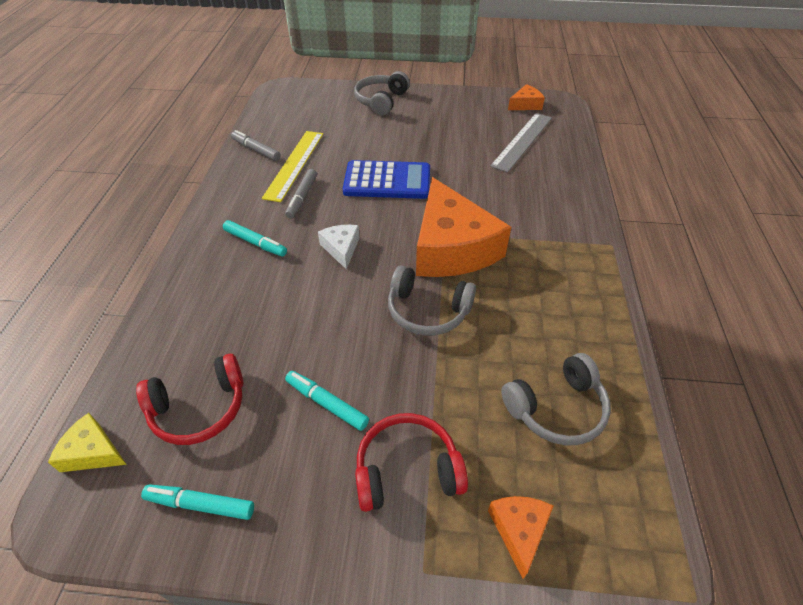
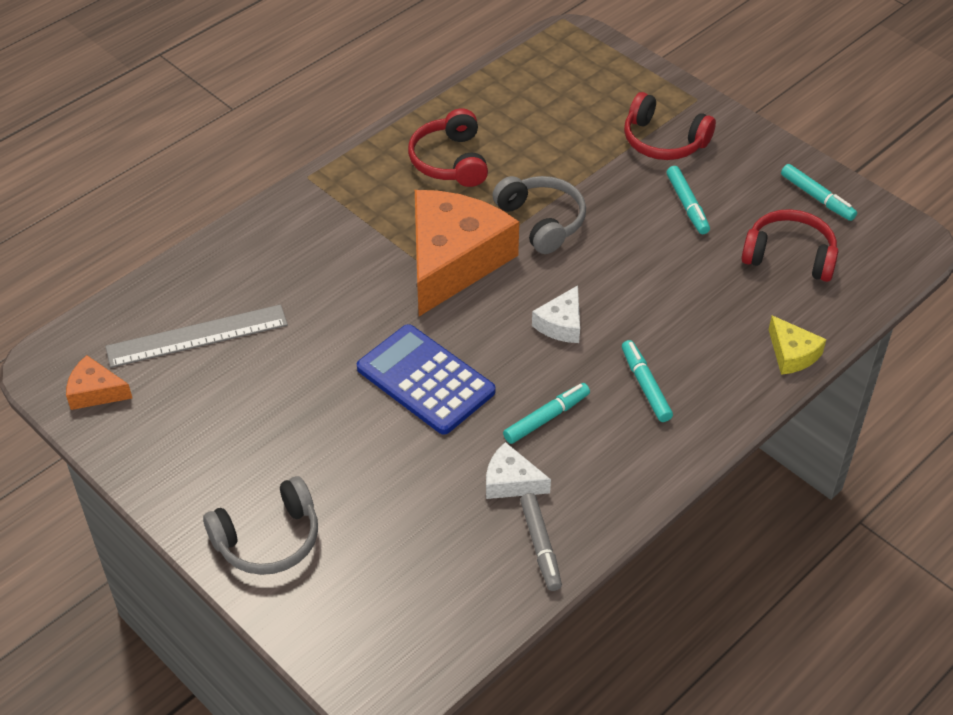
camera: 140 degrees left, 0 degrees up
(93, 451) = (886, 271): yellow cheese -> yellow cheese (792, 354)
(294, 164) = (511, 481): yellow ruler -> white cheese
(302, 198) = (546, 418): grey marker -> turquoise marker
(519, 530) = (623, 83): orange cheese -> none
(548, 317) = (450, 161): none -> red headphones
(556, 408) = (525, 113): grey headphones -> none

